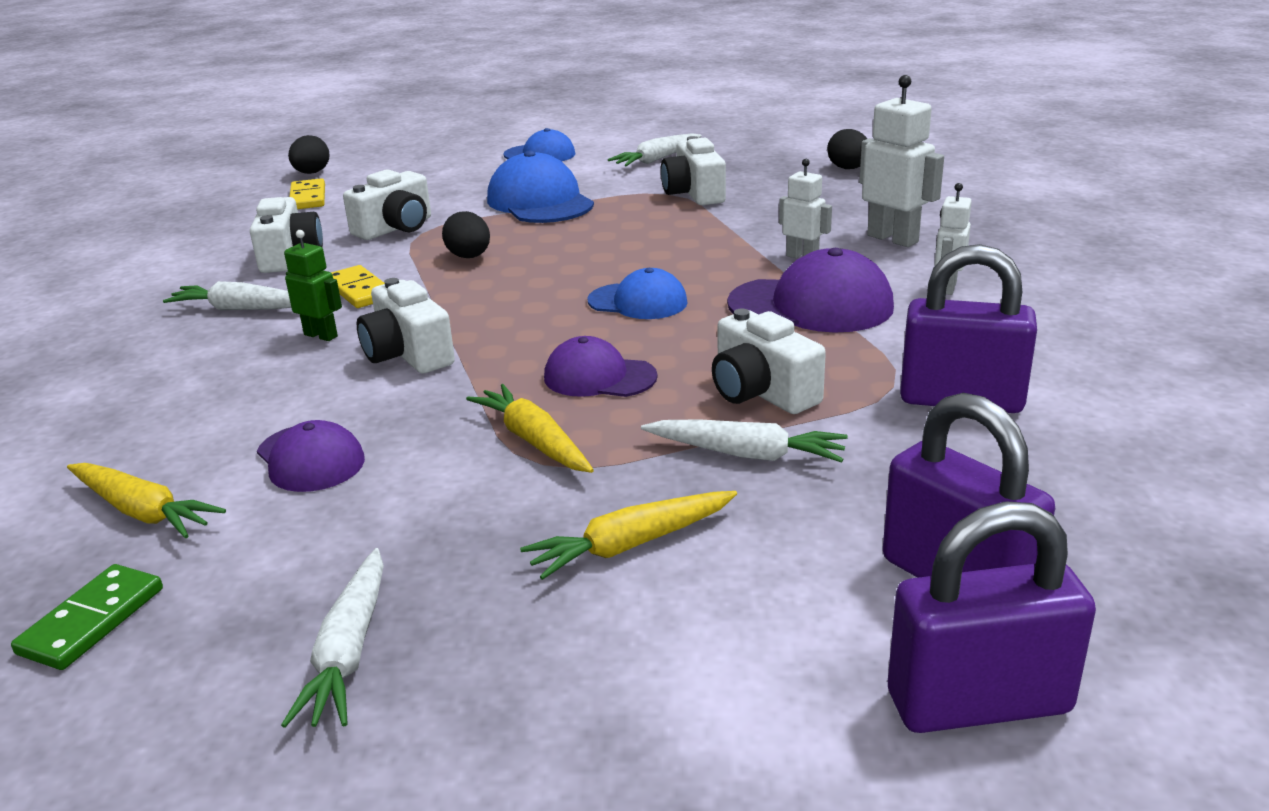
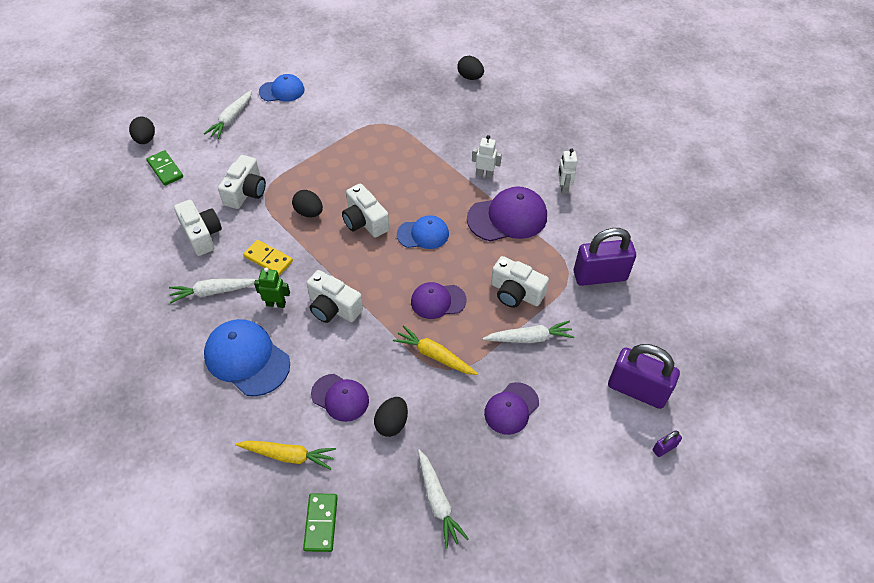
camera: 25 degrees left, 25 degrees up
(308, 198) = (165, 169): yellow domino -> green domino
(369, 512) = (392, 423): none -> black egg
(540, 202) = (314, 146): blue cap -> blue cap (247, 359)
(631, 545) = (511, 408): yellow carrot -> purple cap
(657, 159) = (357, 84): white carrot -> white carrot (231, 119)
(694, 193) = (398, 120): white camera -> white camera (364, 221)
(893, 239) = (521, 147): white robot -> none
(978, 703) = (664, 448): purple padlock -> purple padlock, size x0.42

